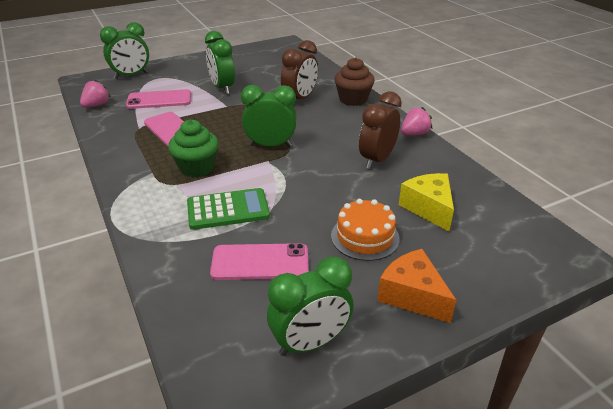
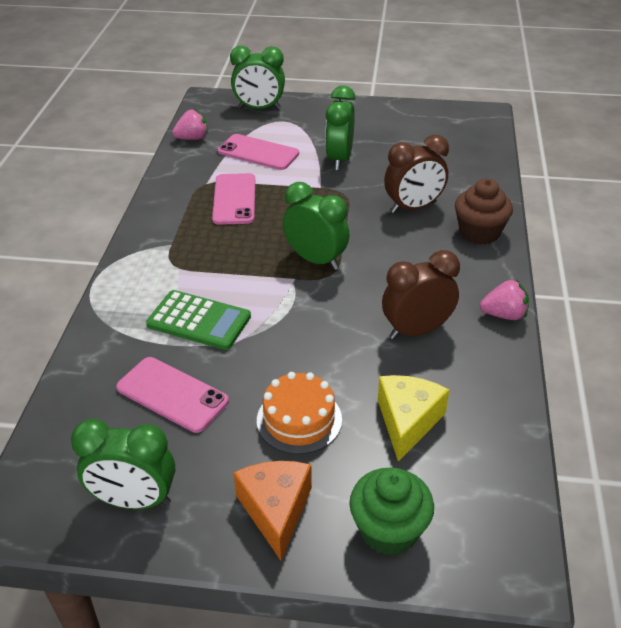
camera: 35 degrees right, 5 degrees up
(196, 168) = (216, 257): green cupcake -> green cupcake (389, 530)

